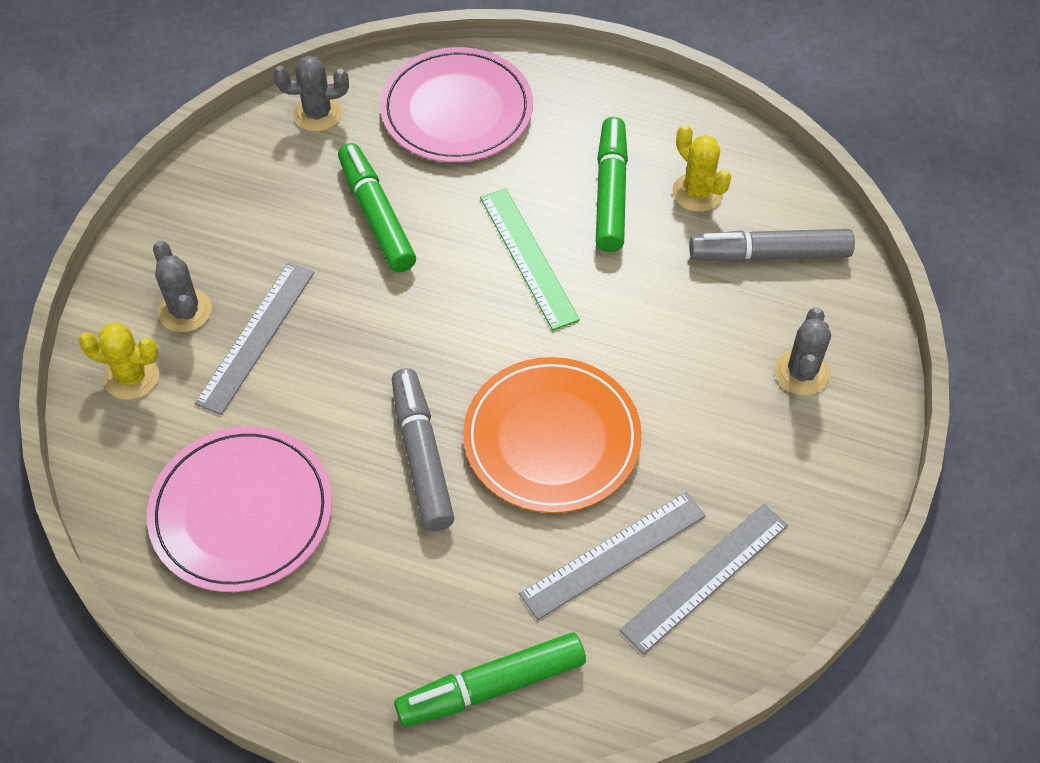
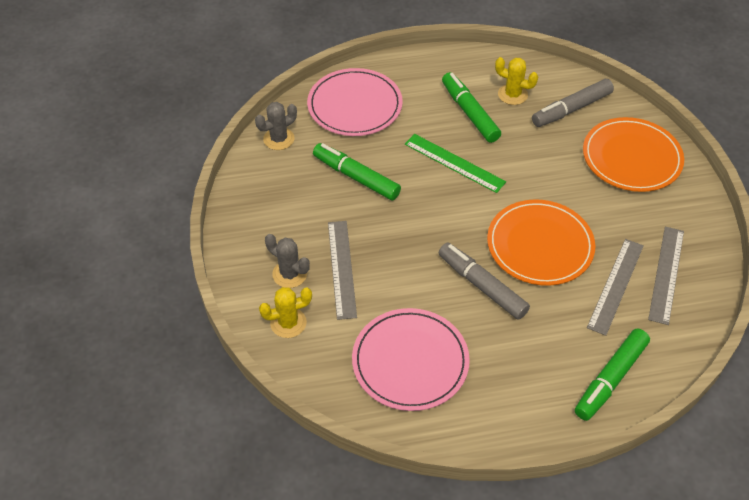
camera: 30 degrees left, 5 degrees down
(801, 372) = (631, 157): grey cactus -> orange plate

